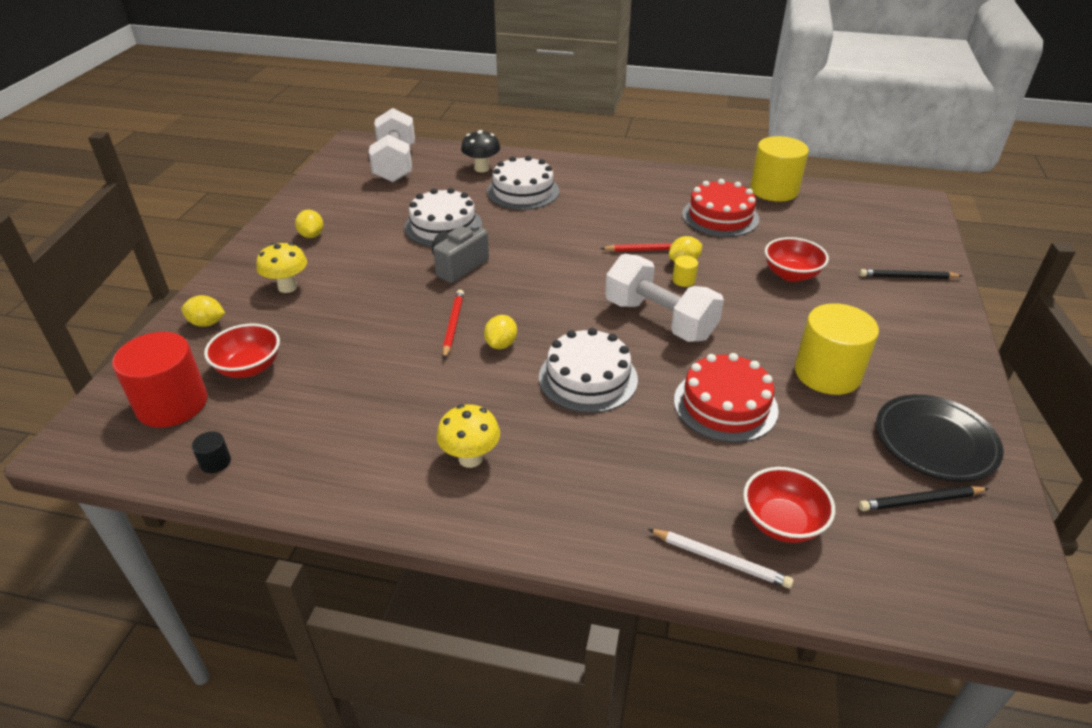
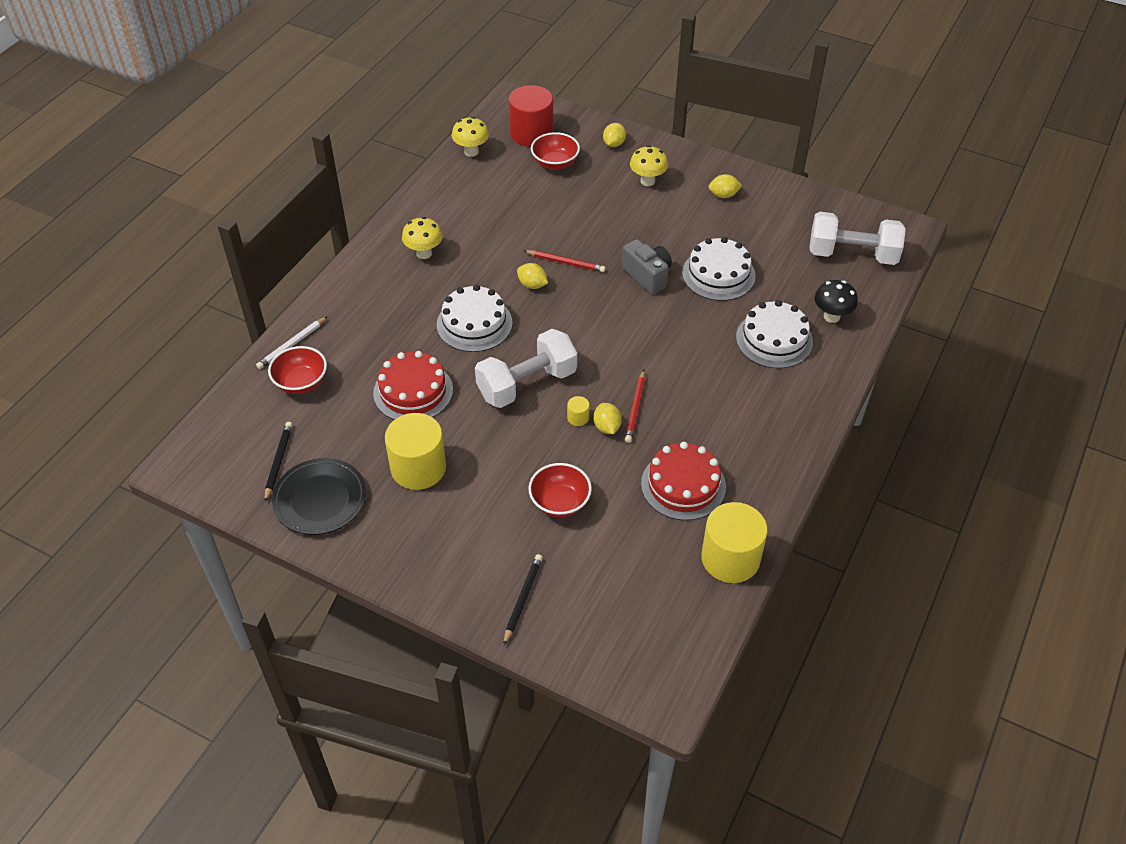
camera: 105 degrees right, 10 degrees up
(215, 462) = (471, 152): black cylinder -> yellow mushroom

